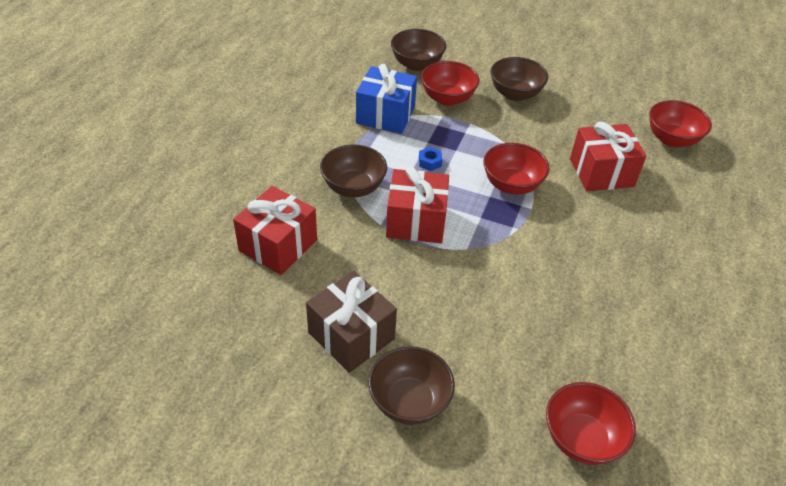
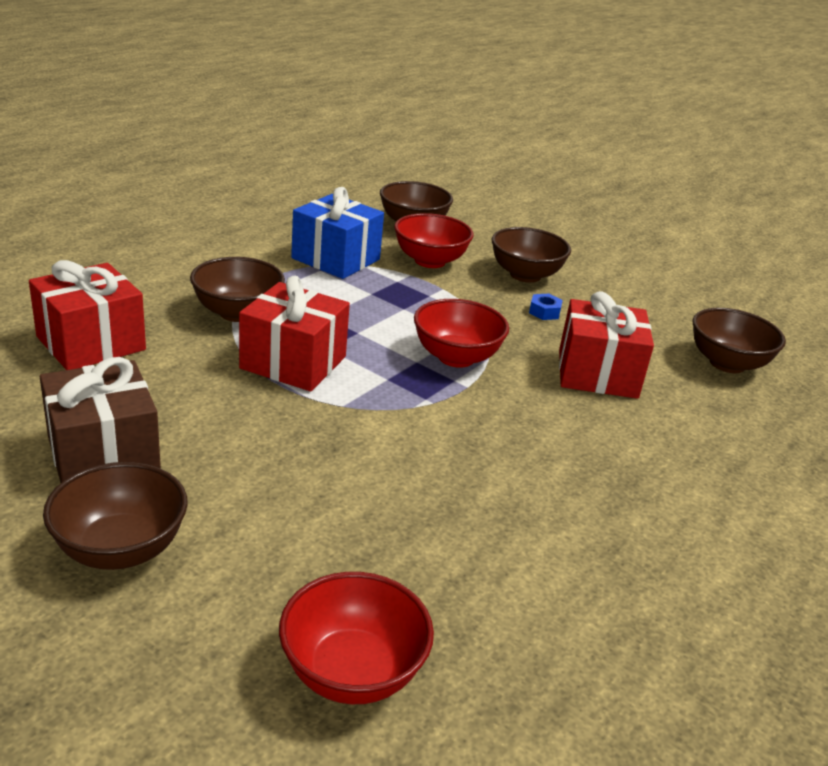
camera: 15 degrees right, 15 degrees down
(430, 162) = (359, 312): blue nut -> blue nut (544, 312)
(672, 139) = (727, 363): red bowl -> brown bowl

